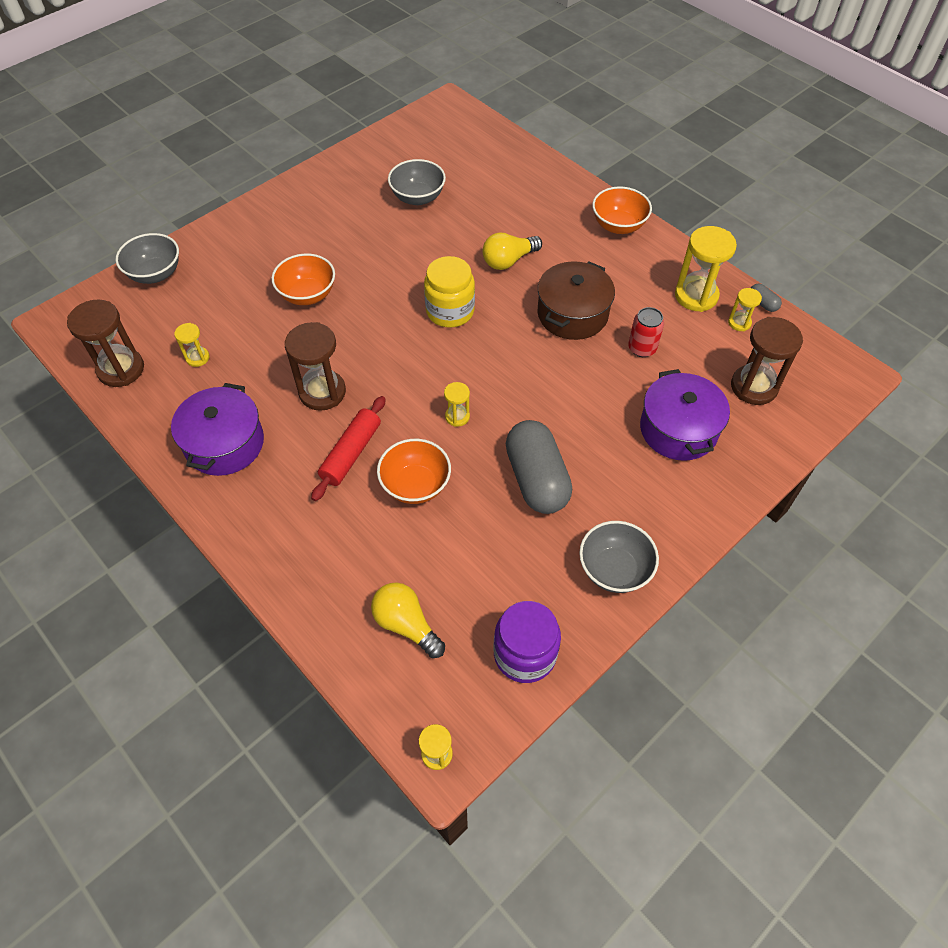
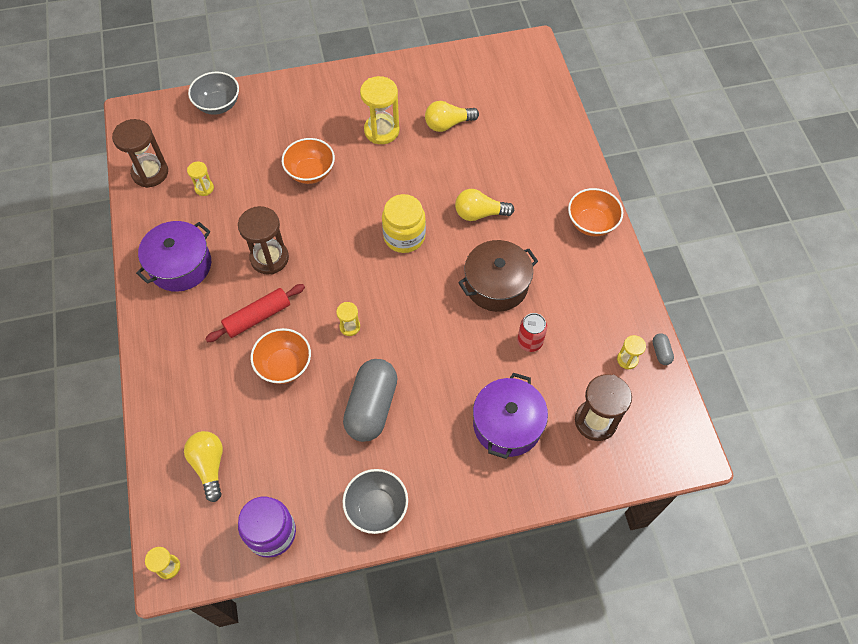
camera: 30 degrees right, 5 degrees up
(418, 197) = (448, 124): grey bowl -> yellow light bulb
(696, 296) = (609, 318): yellow hourglass -> yellow hourglass (381, 131)

